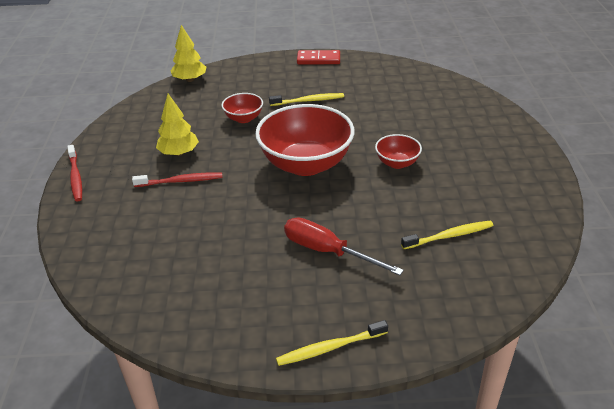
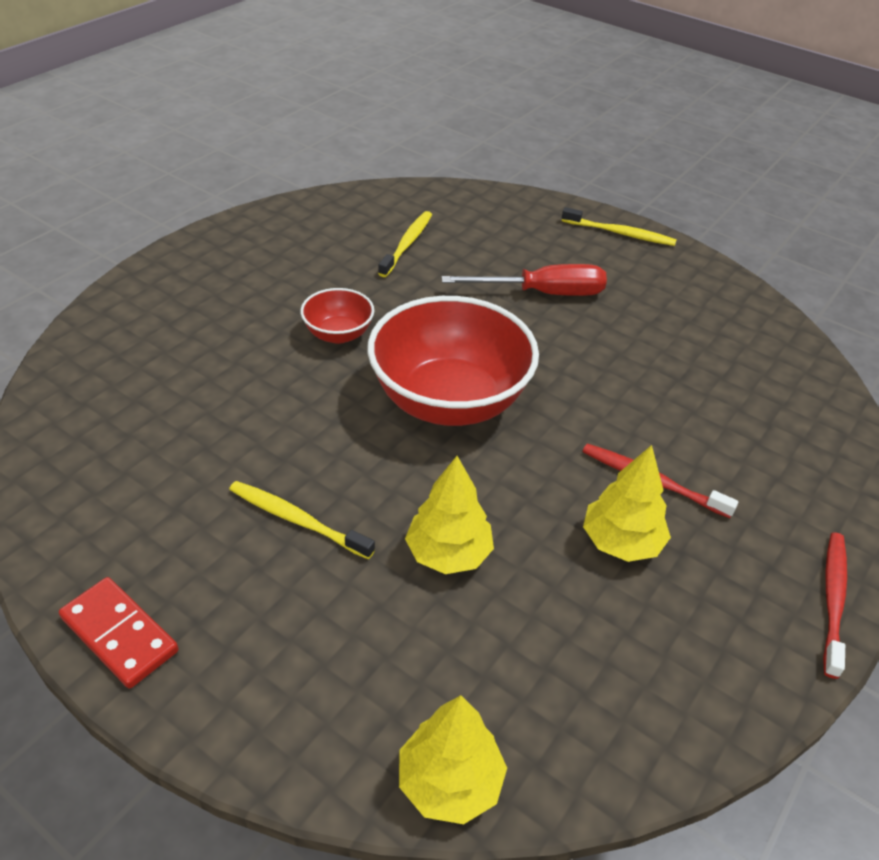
camera: 145 degrees left, 5 degrees up
(243, 118) = (448, 553): red bowl -> yellow tree
(327, 251) = (543, 293): red screwdriver -> red screwdriver turned 75 degrees counterclockwise
(450, 236) = (407, 243): yellow toothbrush -> yellow toothbrush turned 90 degrees clockwise

